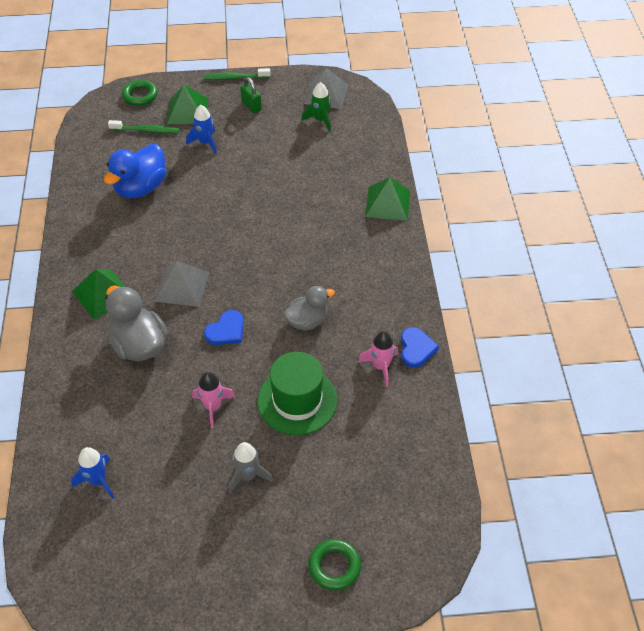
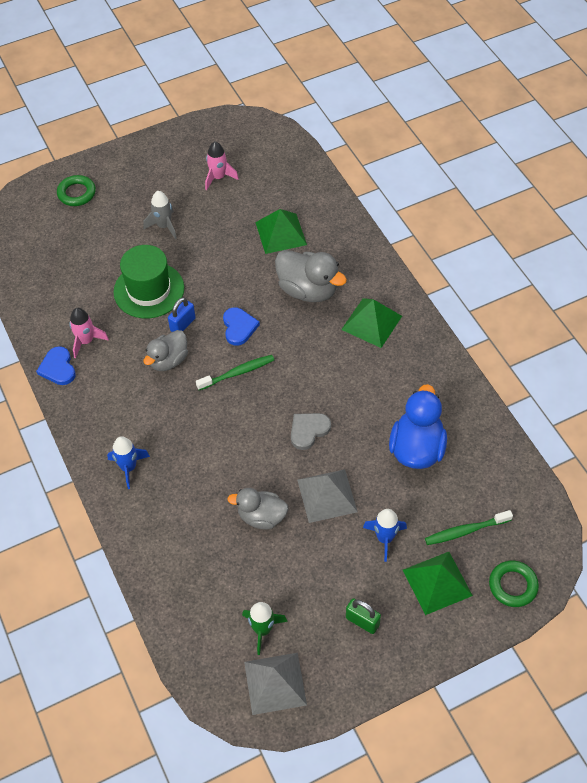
camera: 160 degrees right, 5 degrees up
(98, 481) = (274, 189): blue rocket -> blue rocket (128, 467)
(182, 286) = (303, 354): grey pyramid -> grey pyramid (327, 495)
(213, 406) = (216, 263): pink rocket -> pink rocket (218, 177)
(216, 226) = (308, 430): none -> grey heart
(226, 330) = (239, 327): blue heart -> blue heart turned 150 degrees clockwise
(235, 78) = (411, 667): green toothbrush -> green toothbrush (237, 373)
(278, 351) = (183, 324): none -> blue padlock
(287, 180) = (261, 517): none -> grey duck
(387, 203) = (134, 525): green pyramid -> green pyramid (281, 233)

